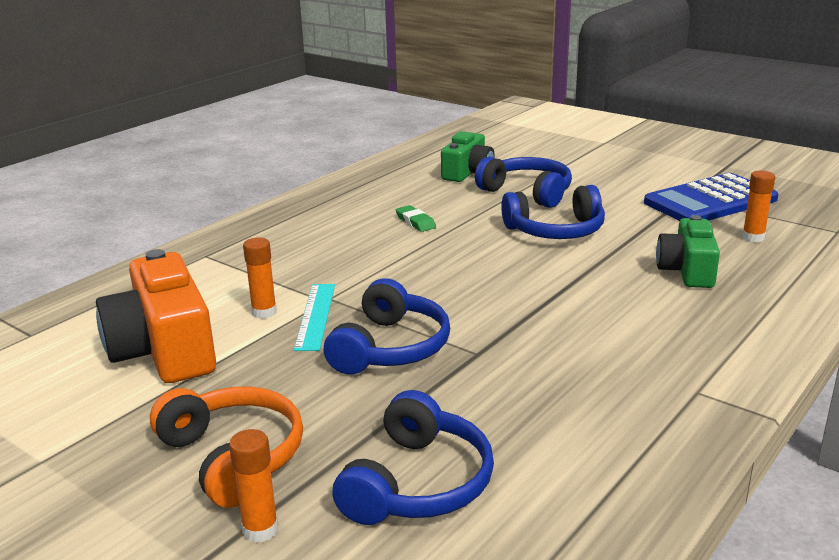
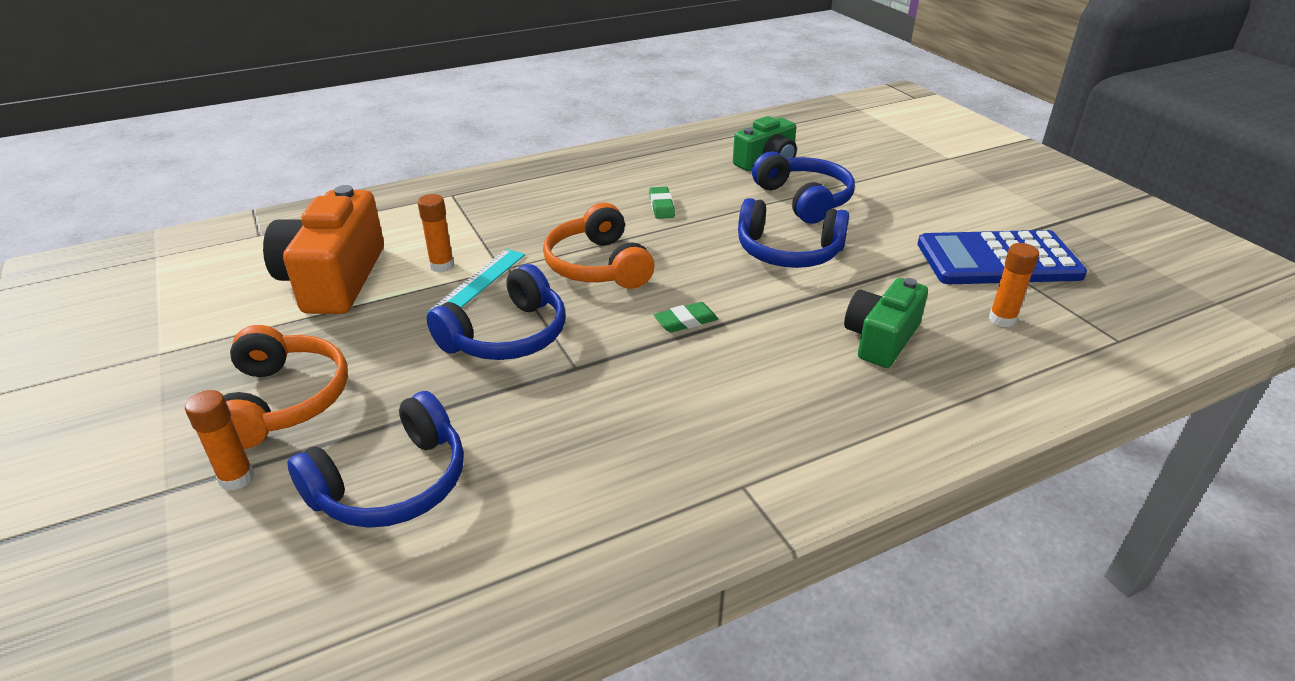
camera: 25 degrees right, 10 degrees up
(411, 277) = (598, 265): none -> orange headphones
(530, 297) = (686, 321): none -> green eraser

